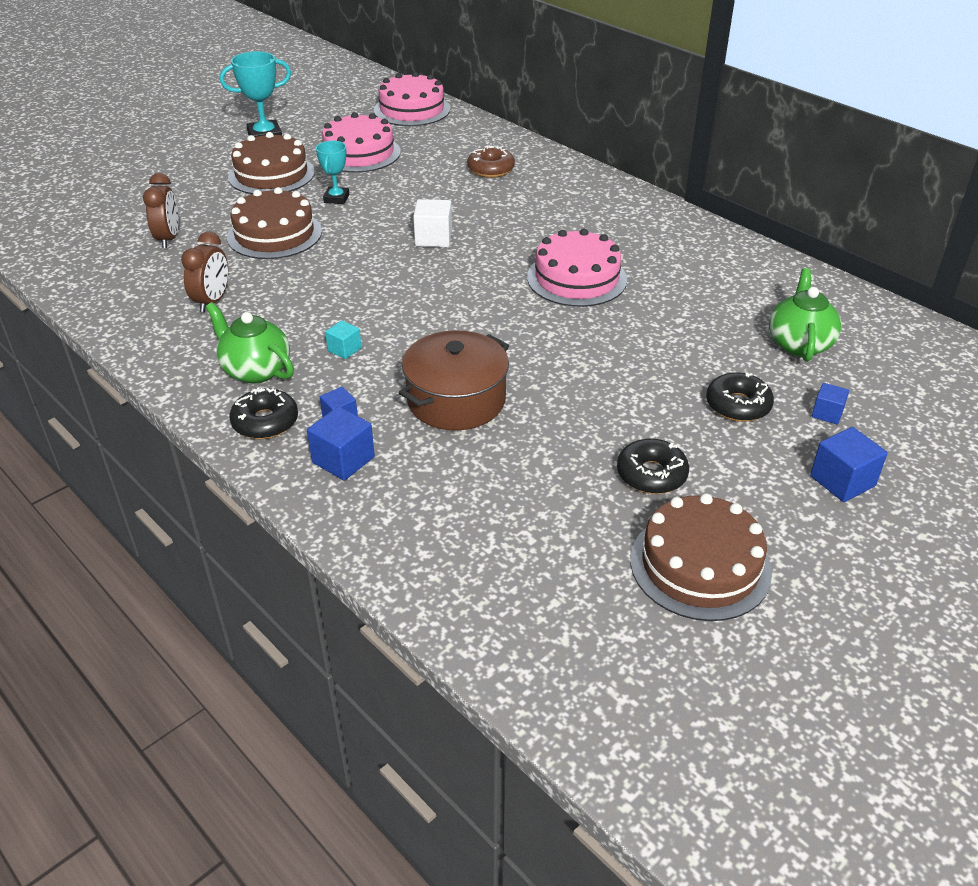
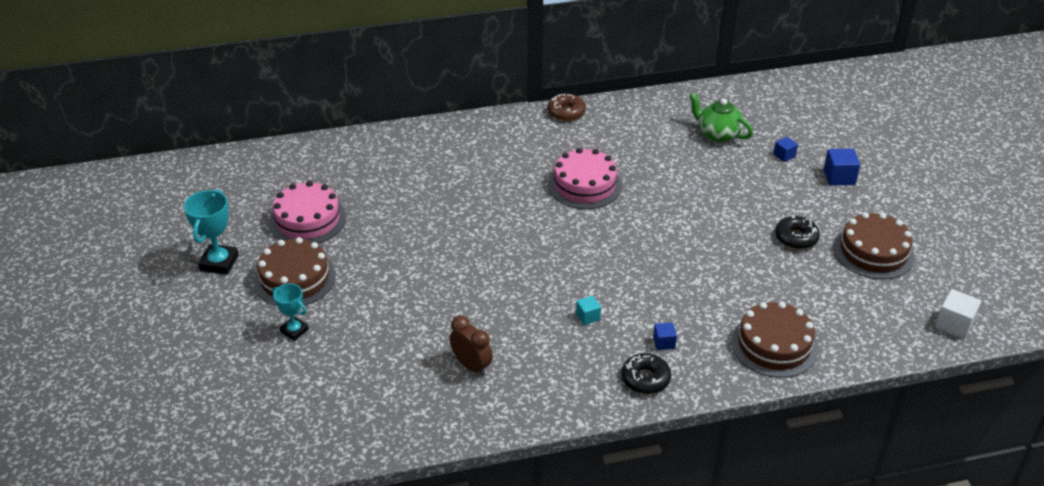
camera: 60 degrees left, 0 degrees up
(168, 239) = (350, 367): brown clock -> none
(256, 370) = (581, 367): green teapot -> none
(274, 234) = (398, 305): brown cake -> brown cake (774, 345)
(336, 198) = (372, 255): turquoise trophy -> turquoise trophy (294, 330)
(343, 460) = (708, 354): blue cube -> none
(412, 109) = (259, 167): pink cake -> none
(433, 238) = (478, 227): white cube -> white cube (954, 324)
(456, 400) = (680, 286): brown pot -> none
(491, 169) = (403, 165): brown donut -> brown donut (566, 112)
(738, 405) = (757, 181): black donut -> none

